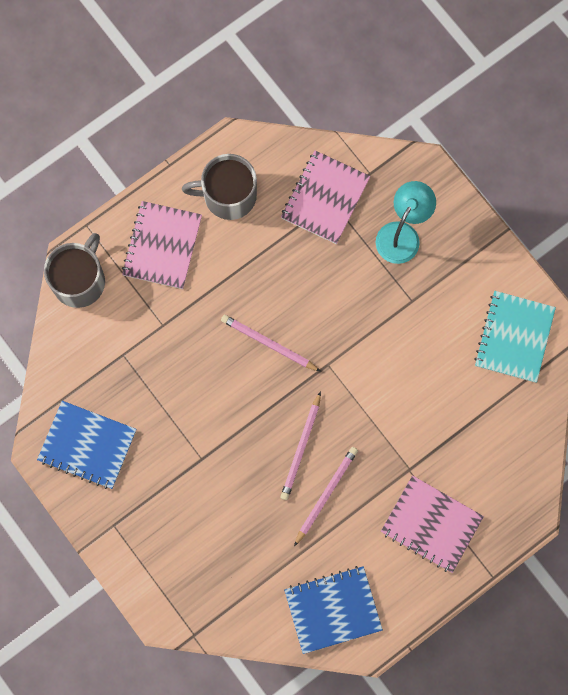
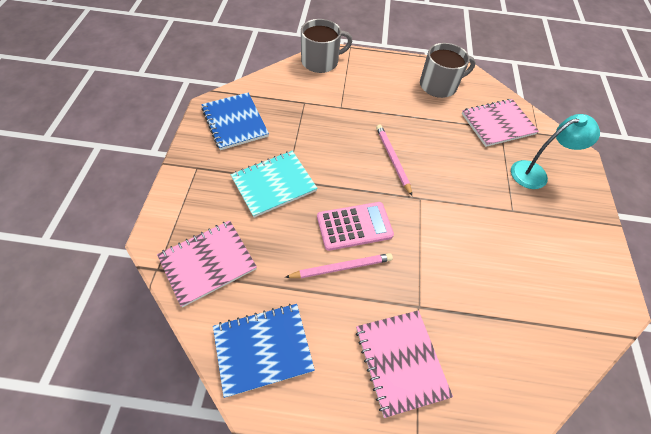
camera: 40 degrees right, 20 degrees down
(162, 246) = (379, 79): pink notebook -> pink notebook (208, 263)
(228, 195) = (439, 85): grey mug -> grey mug turned 120 degrees clockwise
(301, 448) = (354, 226): pink pencil -> pink calculator
(333, 609) = (263, 349): blue notebook -> blue notebook turned 45 degrees counterclockwise
(514, 337) = (579, 291): turquoise notebook -> turquoise notebook (274, 184)

